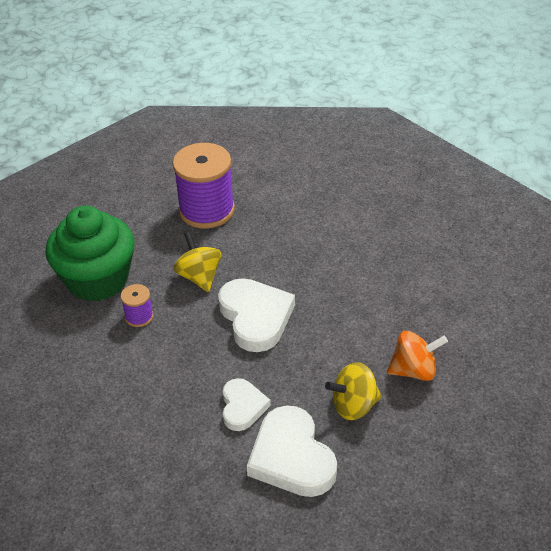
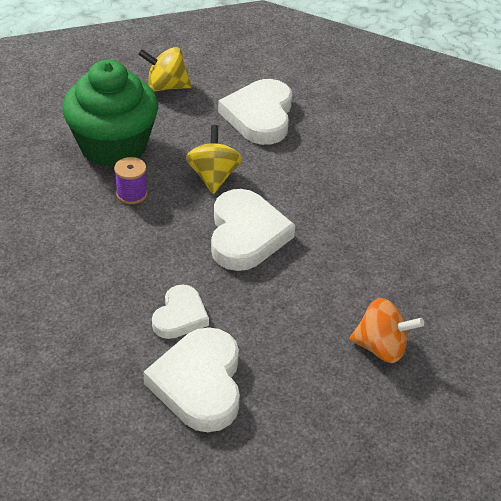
camera: 20 degrees right, 0 degrees up
(206, 210) = (259, 116): purple spool -> white heart
(354, 405) = (295, 358): yellow spinning top -> yellow spinning top (166, 86)

